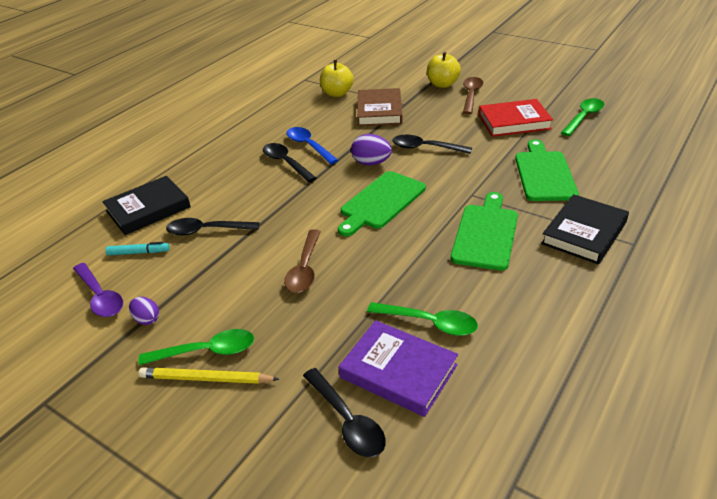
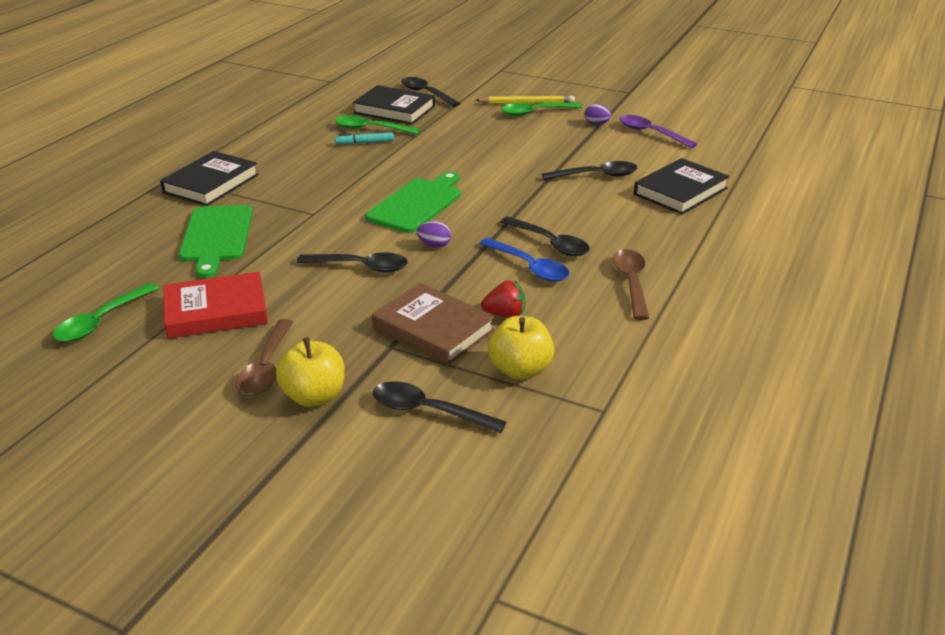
camera: 170 degrees right, 5 degrees down
(139, 252) = (649, 159): turquoise marker -> turquoise marker (365, 143)
(305, 269) = (481, 153): brown spoon -> brown spoon (631, 283)
(335, 118) = (505, 314): none -> red strawberry
(371, 163) = (434, 245): purple egg -> purple egg, size x0.63
(379, 111) = (433, 329): brown book -> brown book turned 45 degrees counterclockwise
(386, 79) = (428, 411): none -> black spoon
(398, 371) = (394, 110): purple book -> black book
(486, 234) = (308, 180): green cutting board -> none

